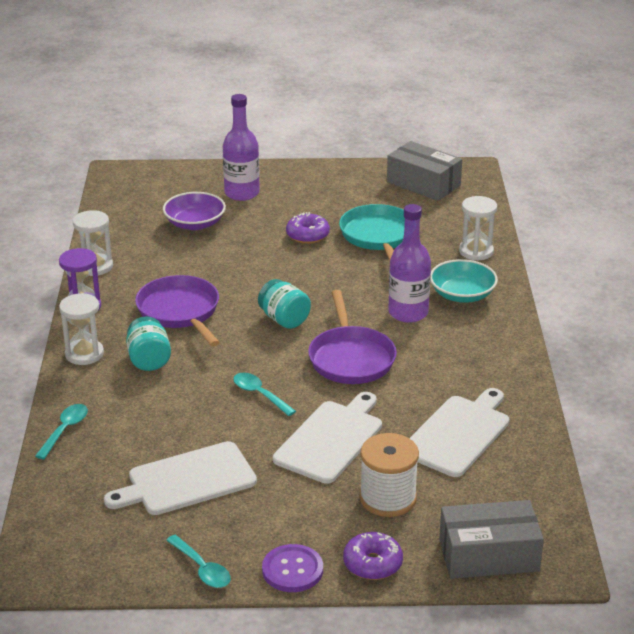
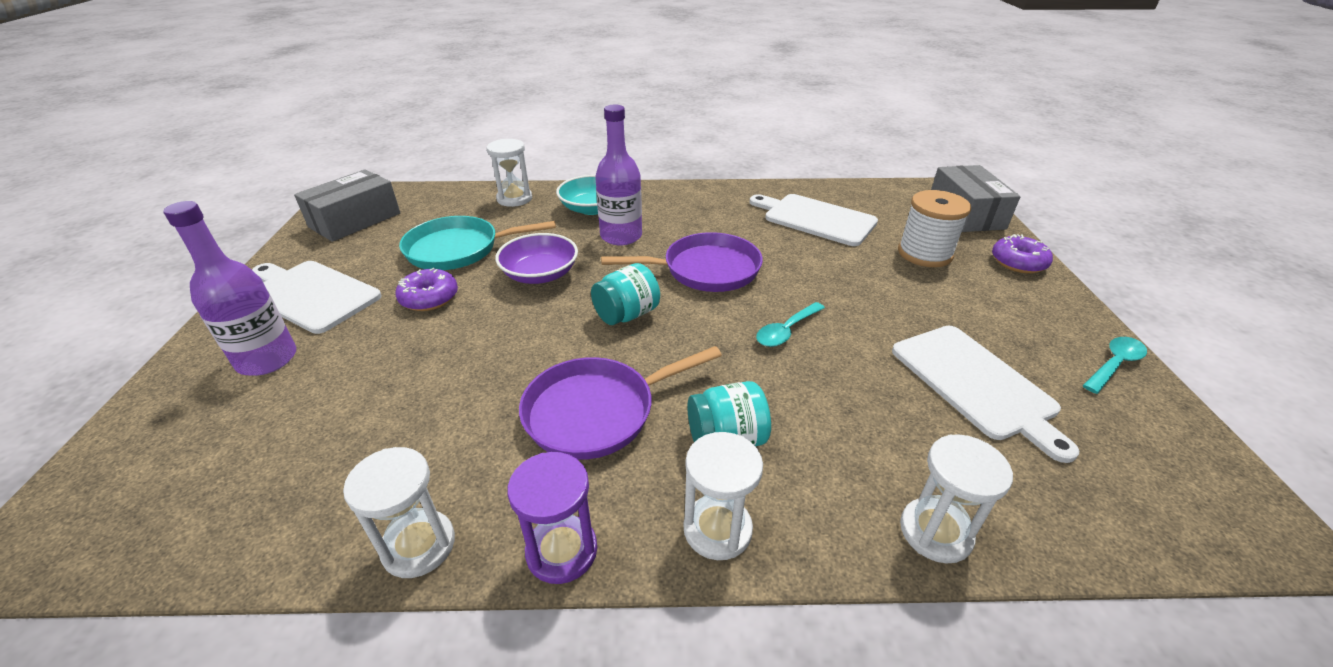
camera: 90 degrees left, 5 degrees up
(65, 430) = (935, 532): turquoise spoon -> white hourglass
(195, 224) = (332, 409): purple bowl -> purple bowl (540, 274)
(292, 570) = (1063, 305): purple button -> none
(330, 439) = (851, 283): white cutting board -> white cutting board (310, 295)

